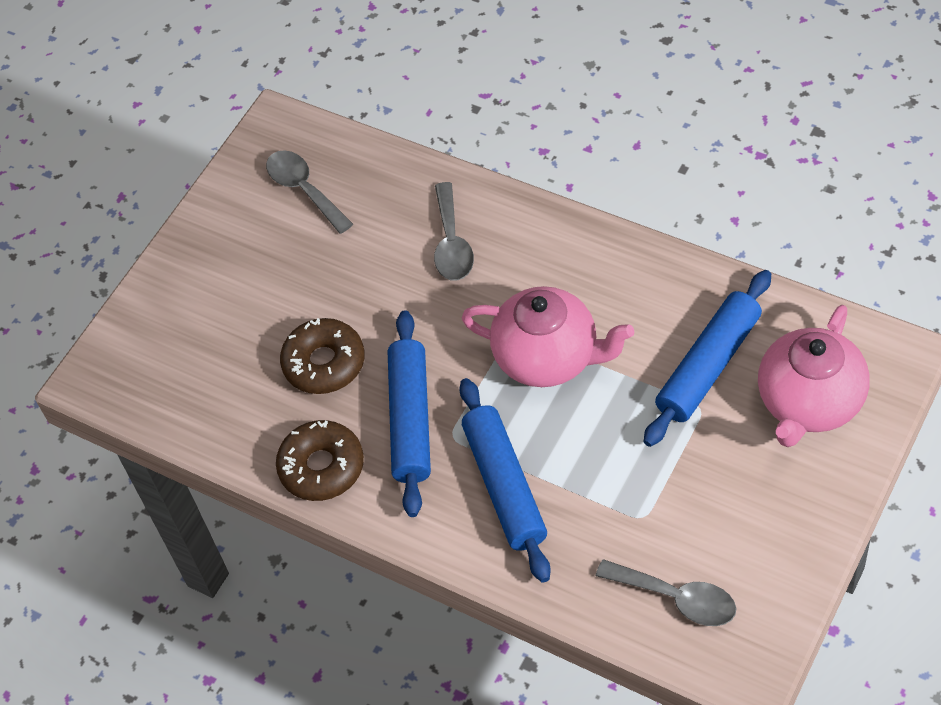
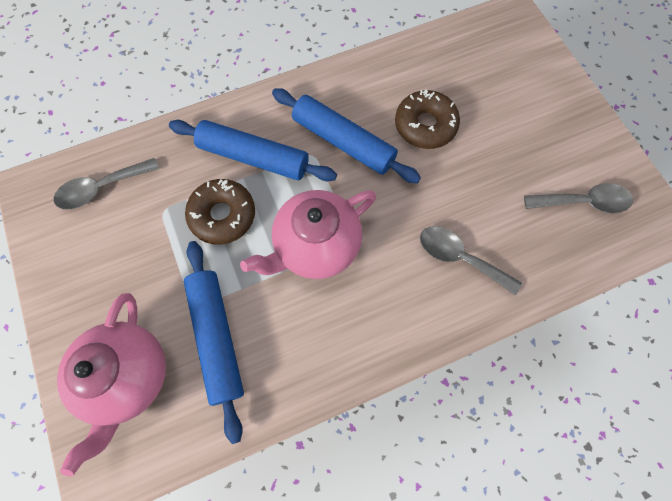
camera: 120 degrees right, 15 degrees up
(322, 467) = (354, 81): brown donut -> brown donut (223, 215)
(809, 403) = (129, 376): pink teapot -> pink teapot turned 150 degrees counterclockwise

